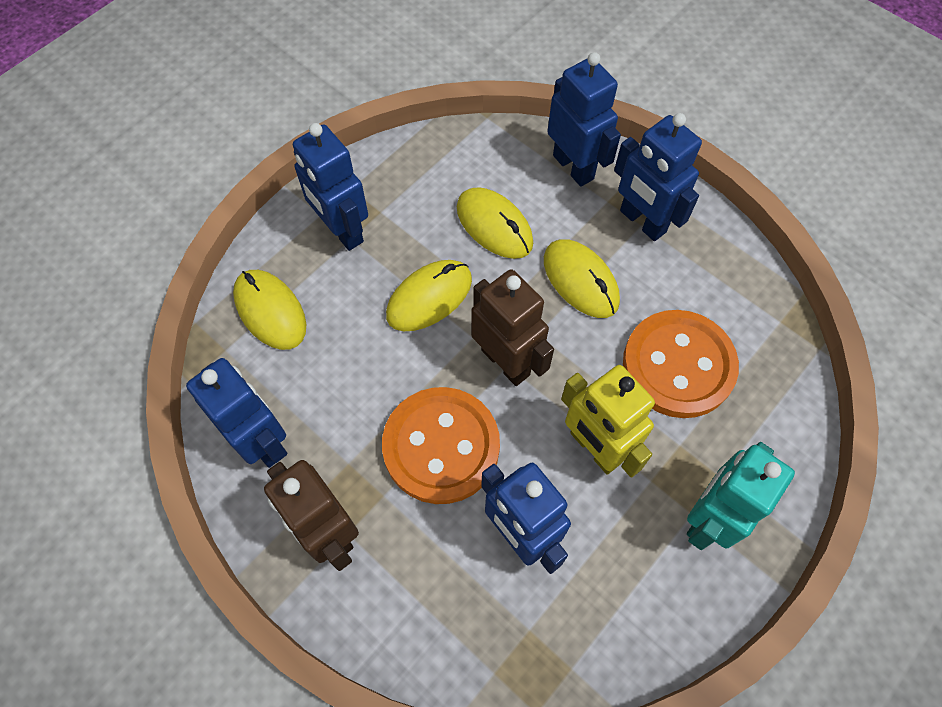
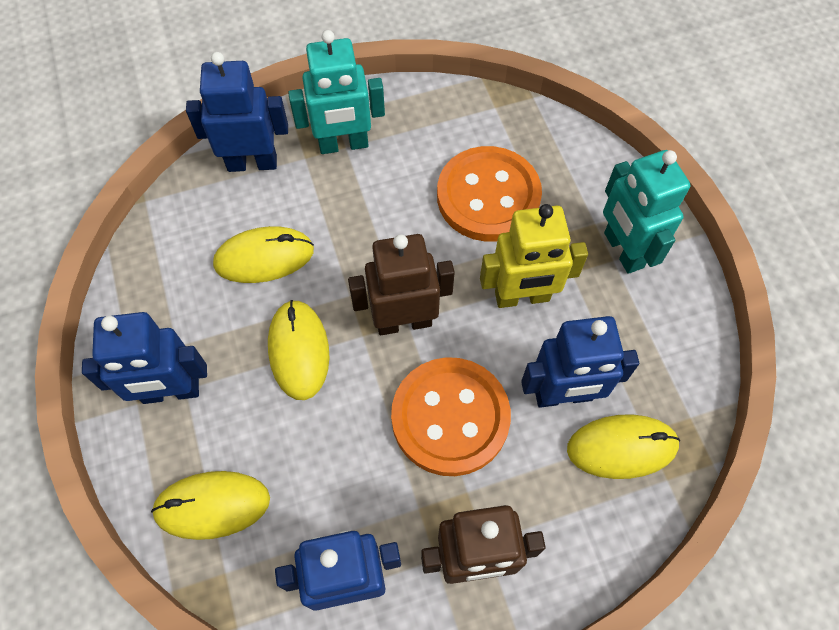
camera: 60 degrees left, 0 degrees up
(580, 280) = (366, 221): yellow mouse -> yellow mouse (622, 447)
(642, 222) = (343, 145): blue robot -> turquoise robot

